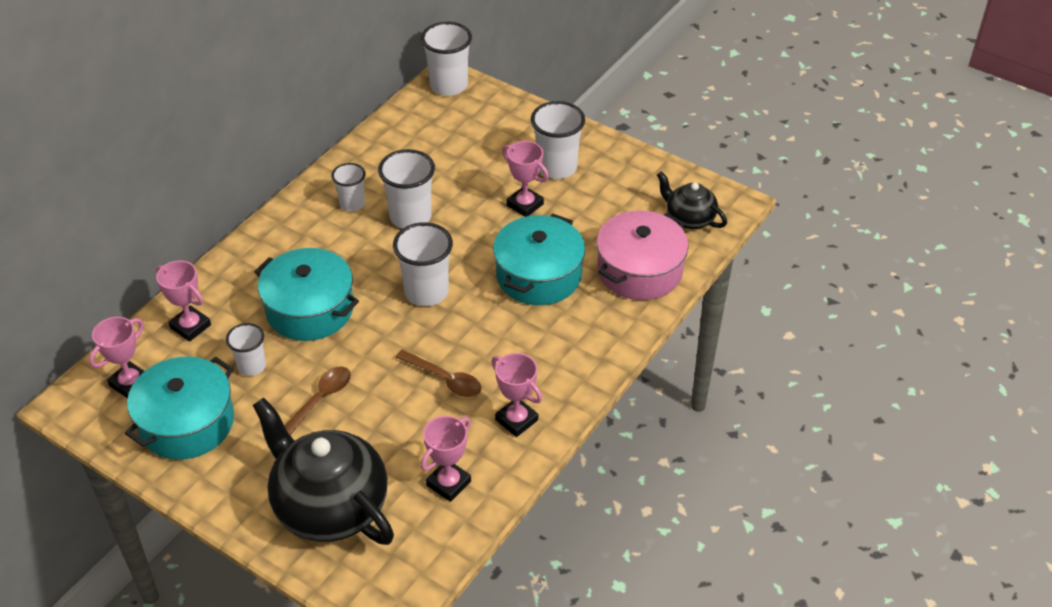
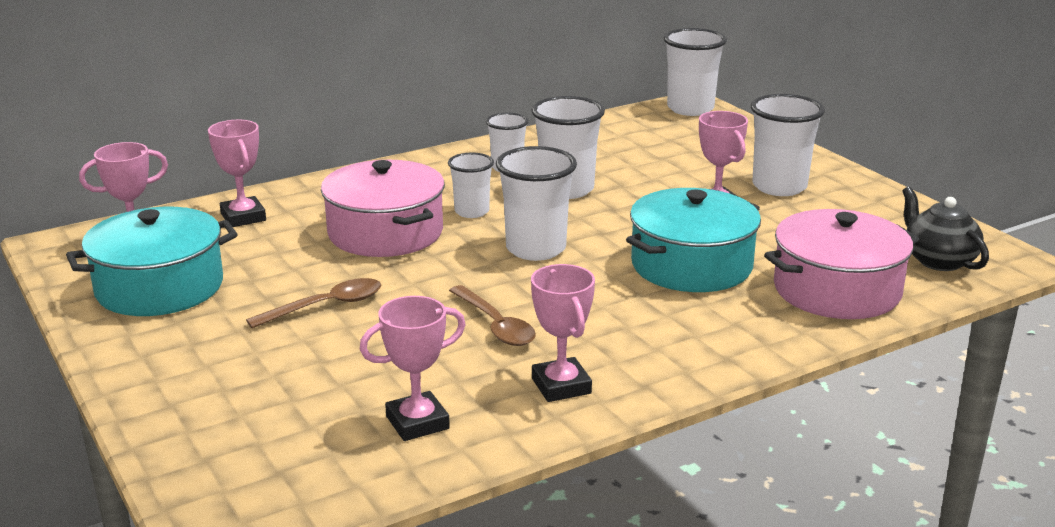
camera: 25 degrees right, 20 degrees down
(251, 366) = (276, 261): white cup -> white cup (472, 212)
(310, 309) = (385, 233): turquoise pot -> pink pot
(329, 506) = (245, 402): black teapot -> none

